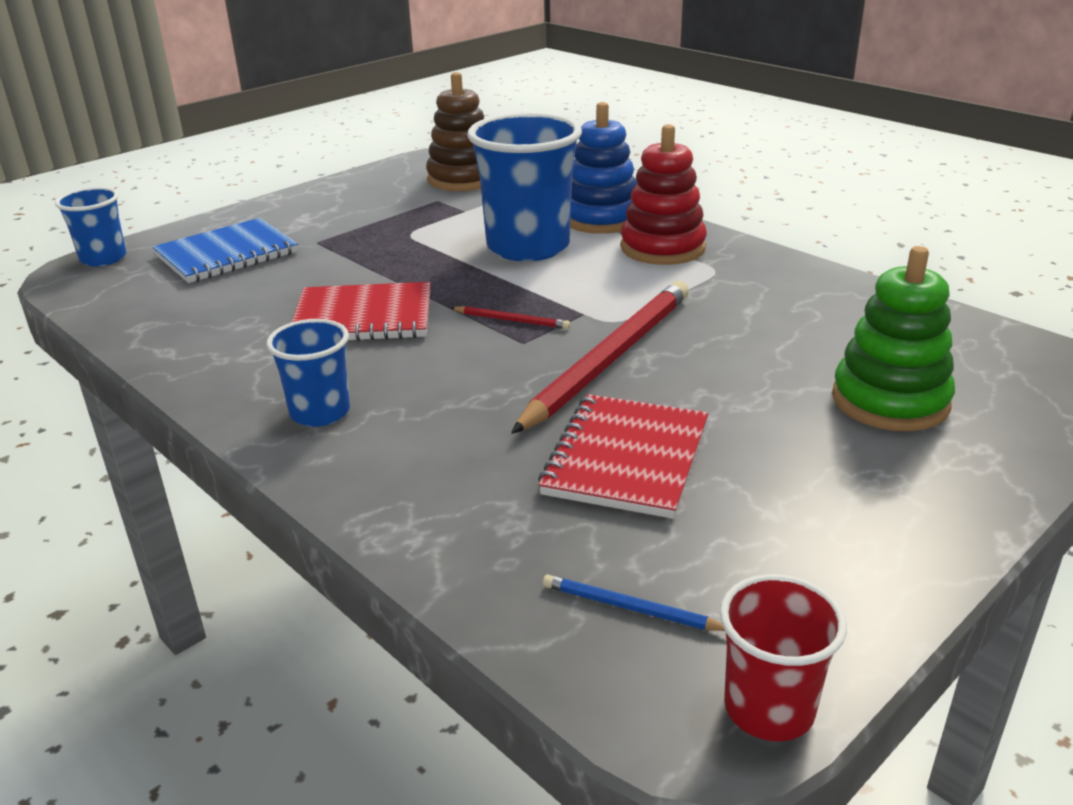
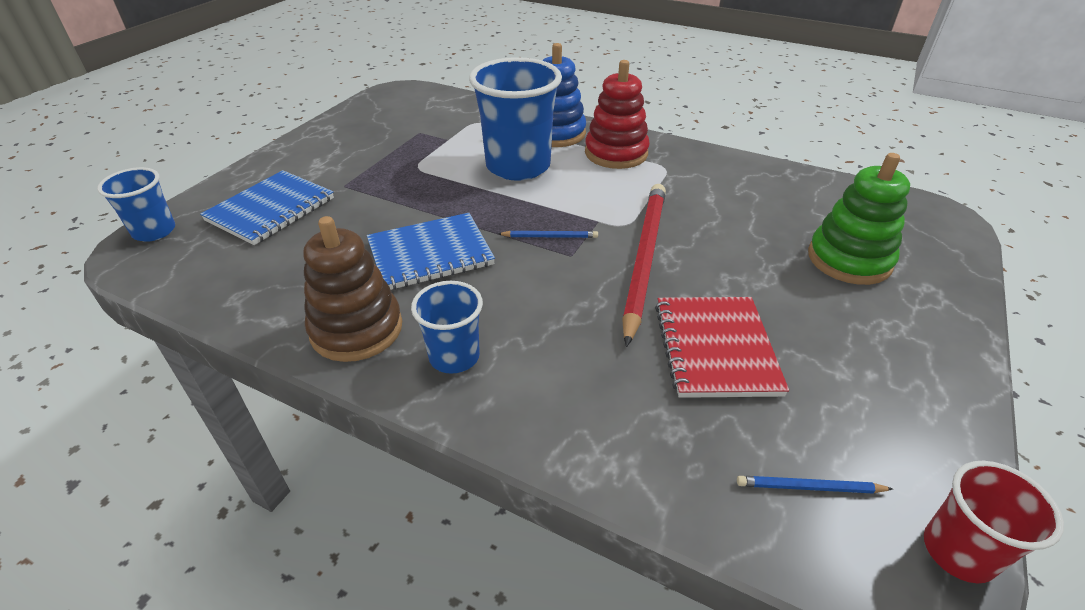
camera: 20 degrees left, 10 degrees up
(363, 317) = (430, 254): red notebook -> blue notebook
(463, 179) = (427, 110): brown stacking toy -> brown stacking toy (356, 329)
(512, 320) = (550, 236): red pencil -> blue pencil

